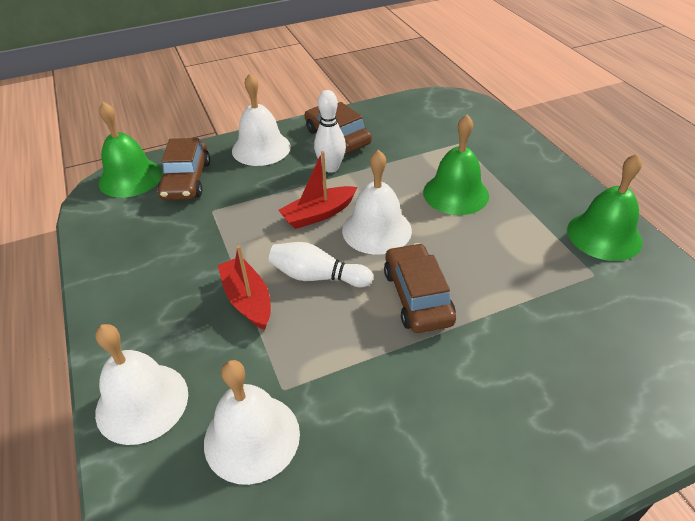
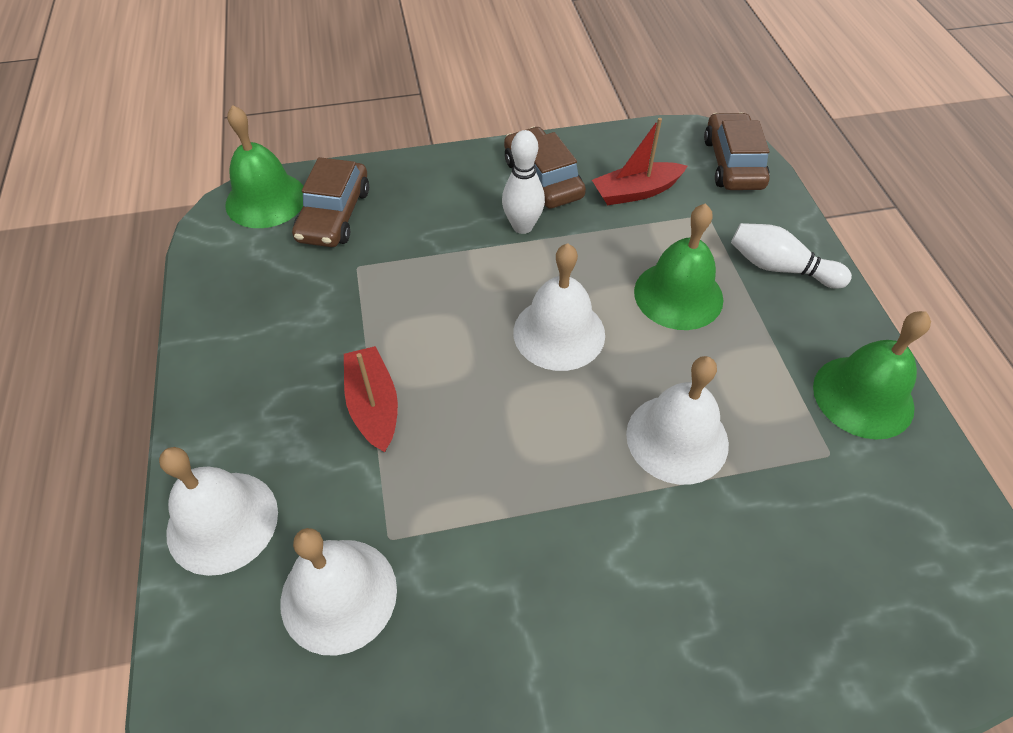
camera: 10 degrees right, 10 degrees up
(261, 148) = (439, 181): white bell -> white bell (677, 438)
(317, 276) = (467, 388): white bowling pin -> white bowling pin (780, 268)
(318, 214) = (489, 296): red boat -> red boat (635, 192)
(417, 296) = (586, 442): brown car -> brown car (733, 163)

